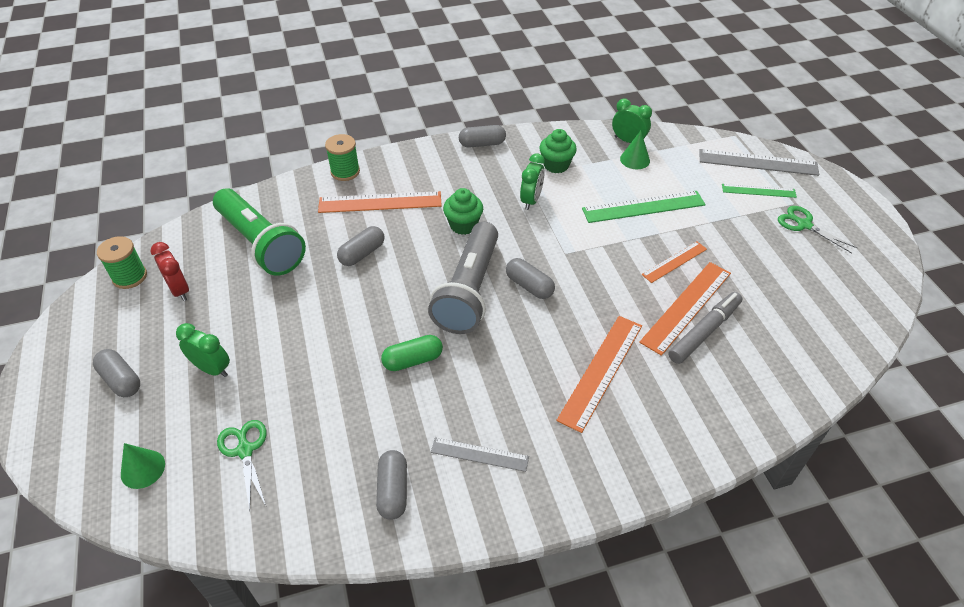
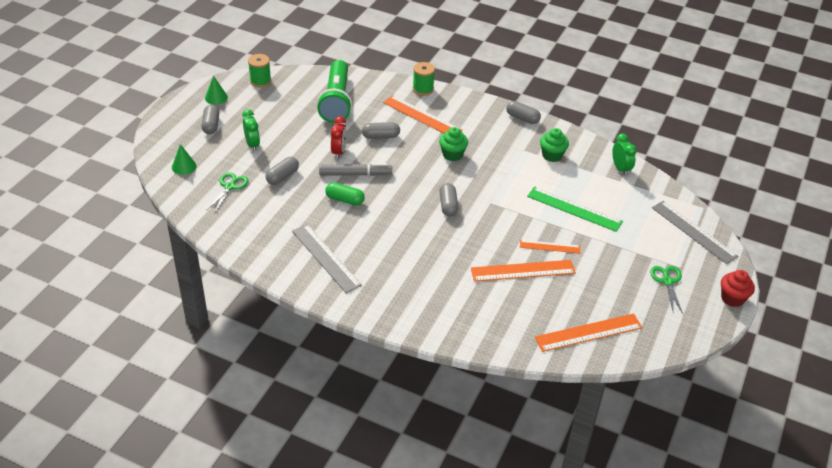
camera: 40 degrees right, 5 degrees down
(180, 290) = (275, 101): red clock -> red clock (339, 152)
(393, 490) = (271, 244): grey capsule -> grey capsule (282, 176)
(469, 290) = (413, 187): grey flashlight -> none
(479, 454) = (326, 258): grey ruler -> grey ruler, size x1.67
(531, 200) = (509, 165): green clock -> none
(601, 371) = (431, 266): orange ruler -> orange ruler (588, 332)
(635, 159) = (608, 181): green cone -> green cone (216, 97)
(704, 332) = (515, 288): grey marker -> grey marker (355, 174)
(758, 191) = (667, 246): green ruler -> none
(865, 204) = (732, 298): none -> red cupcake

